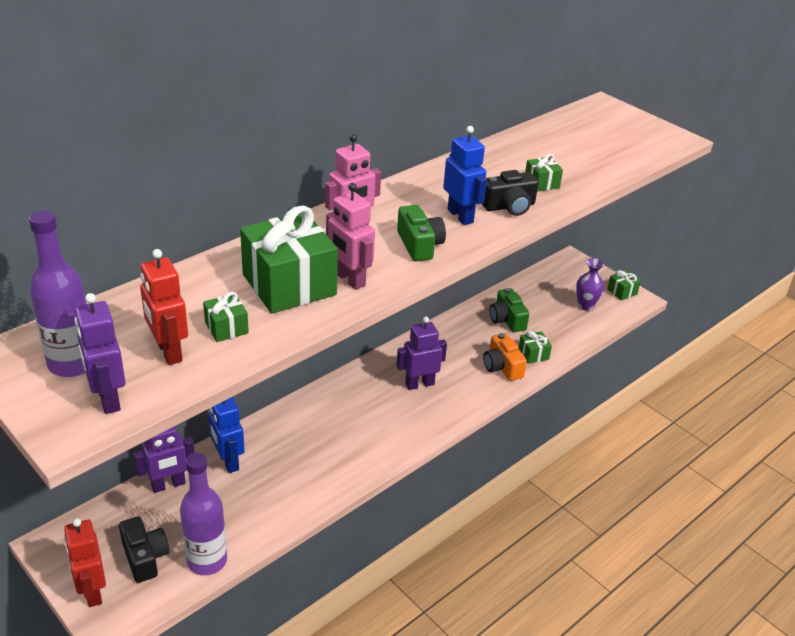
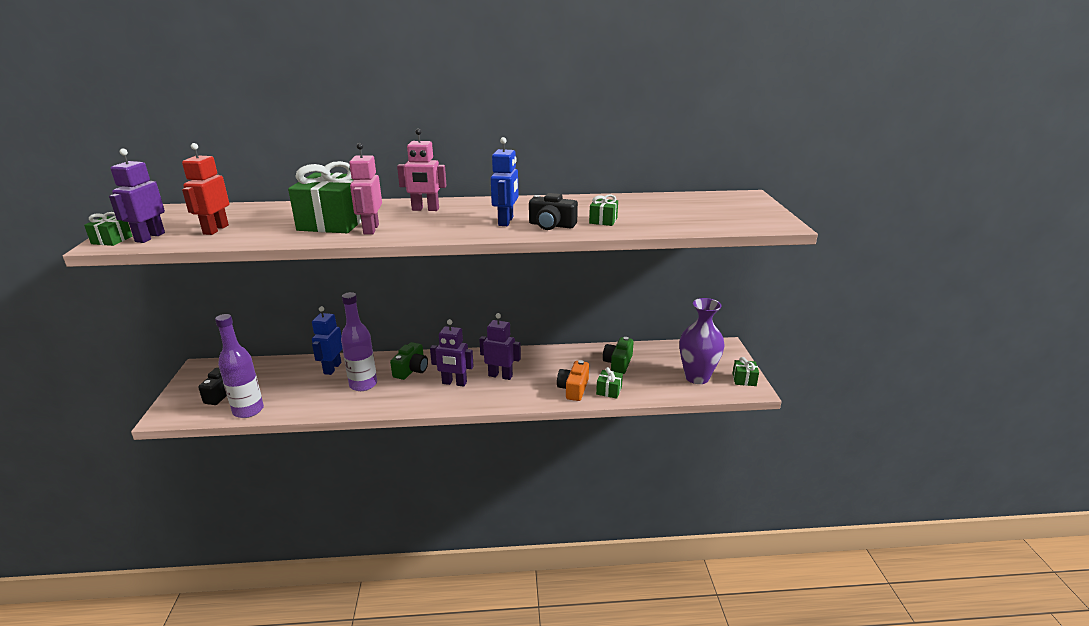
camera: 40 degrees right, 10 degrees down
(72, 364) = (169, 221): purple bottle -> purple bottle (363, 384)
(92, 591) = (182, 397): red robot -> none
(168, 485) = (288, 366): purple robot -> purple robot (454, 383)
(226, 328) = (262, 229): green gift -> green gift (112, 240)
(419, 245) = (448, 227): green camera -> green camera (411, 370)
(585, 306) = (697, 377): purple vase -> purple vase, size x1.68

